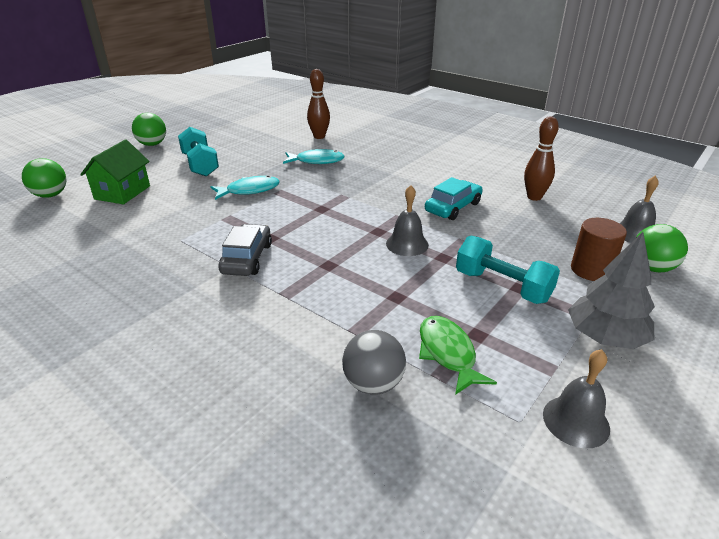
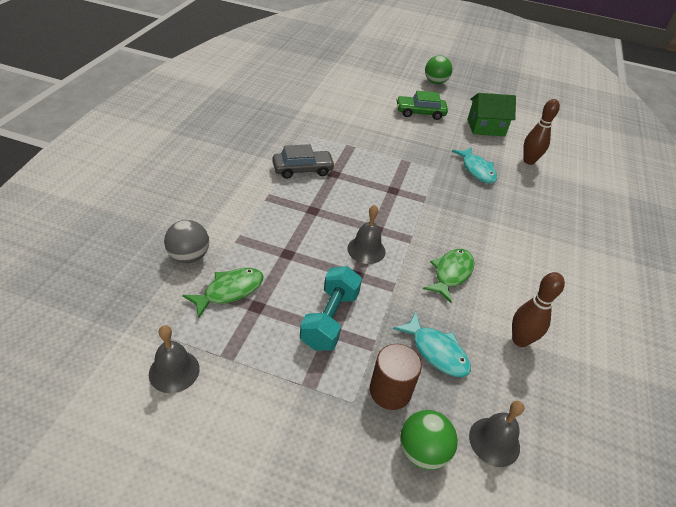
camera: 65 degrees right, 10 degrees up
(50, 195) = (334, 69): green ball -> none
(122, 192) = (355, 93): green house -> green house (486, 128)
(200, 165) = (420, 113): turquoise dumbbell -> green car
(249, 190) = (397, 146): turquoise fish -> turquoise fish (436, 351)
(453, 207) = (451, 273): turquoise car -> green fish
(605, 337) = (281, 396): grey tree -> none

